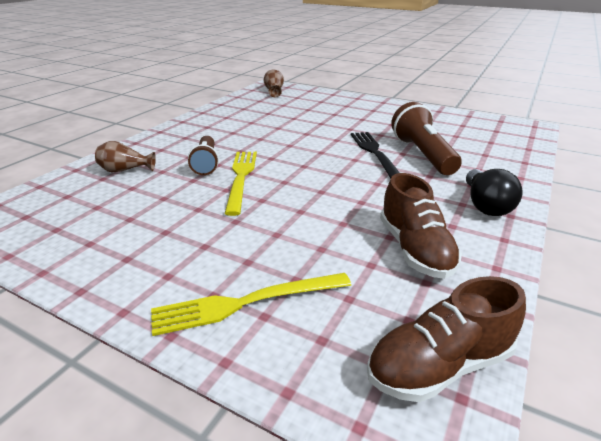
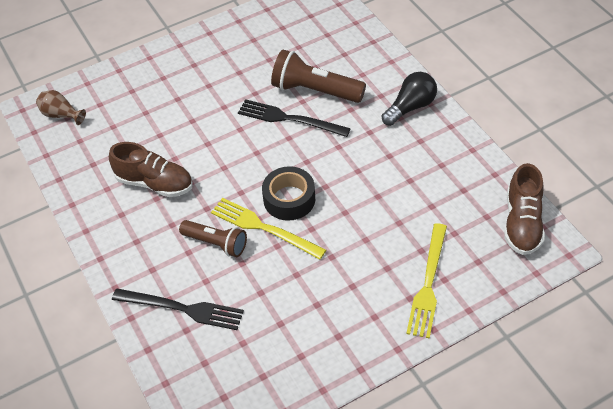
camera: 55 degrees left, 20 degrees up
(125, 170) = (182, 309): brown vase -> black fork
(286, 179) = (289, 199): none -> black tape
(415, 249) = (432, 176): brown shoe -> brown shoe (155, 183)
(485, 205) = (410, 107): black light bulb -> black light bulb turned 75 degrees counterclockwise

